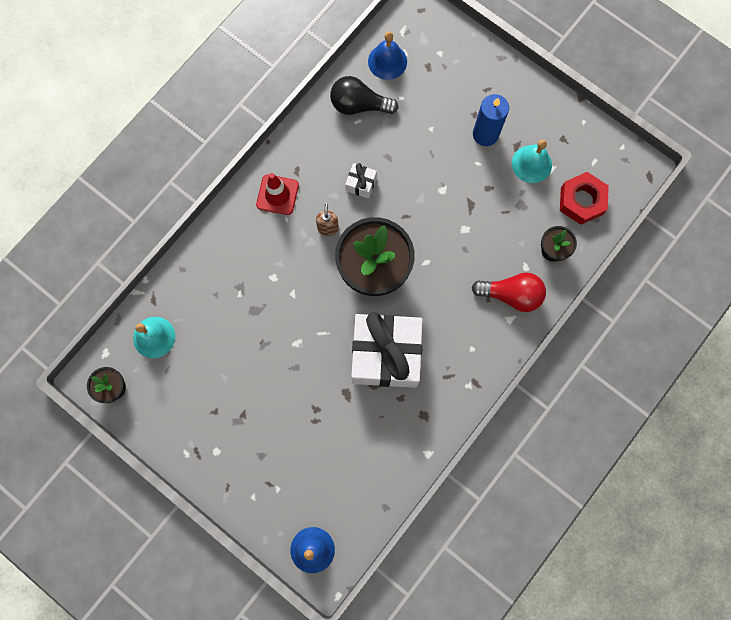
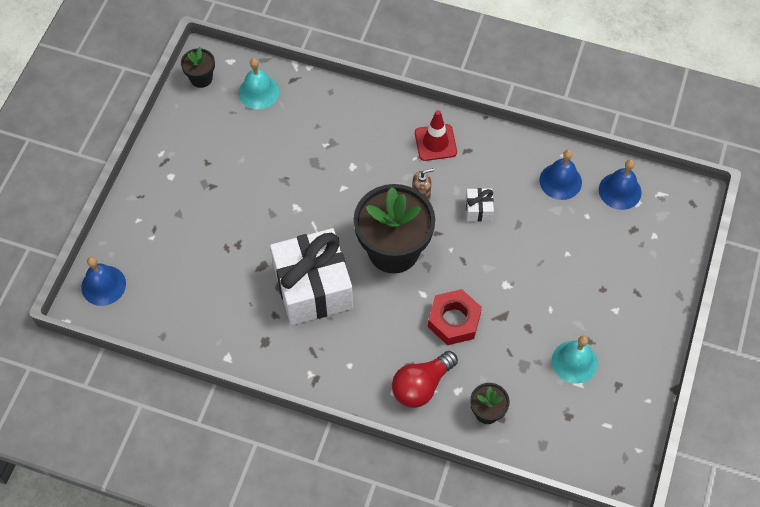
camera: 70 degrees right, 15 degrees down
(359, 105) = (560, 181): black light bulb -> blue bell
(485, 134) = (586, 306): blue candle -> none
(511, 295) = (421, 385): red light bulb -> red light bulb turned 60 degrees clockwise
(581, 201) = (556, 425): red nut -> red nut (454, 320)

